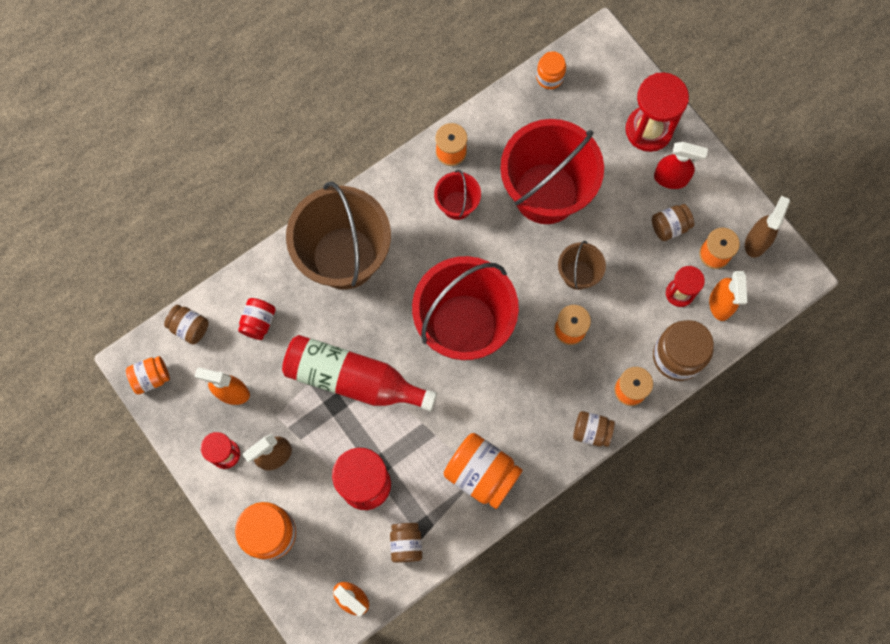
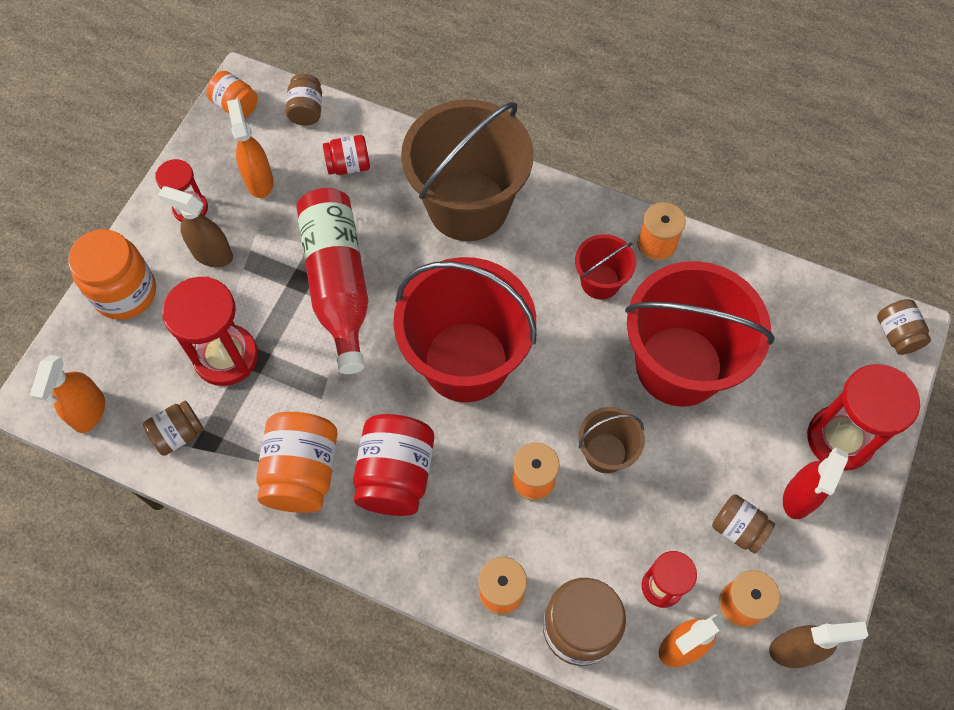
camera: 60 degrees right, 10 degrees down
(518, 414) = (396, 475): none -> red jar
(549, 77) = (818, 297): orange jar -> none
(591, 431) = (422, 572): brown jar -> brown jar (896, 334)
(671, 178) = (799, 498): red spray bottle -> red spray bottle turned 45 degrees clockwise

